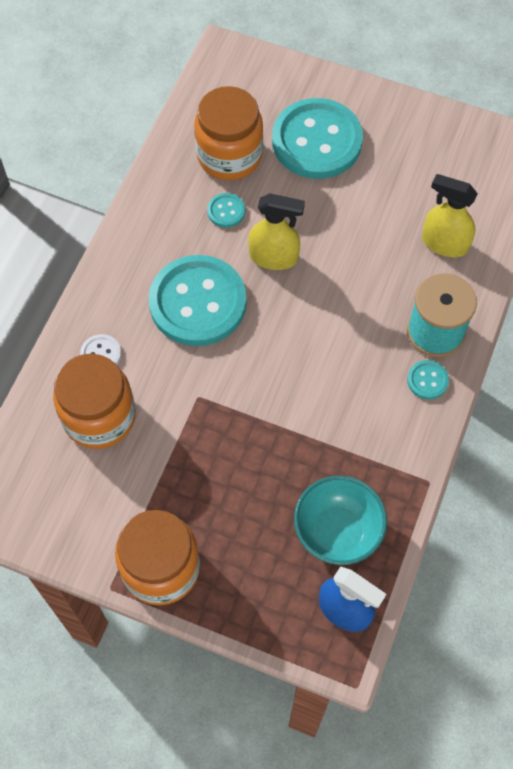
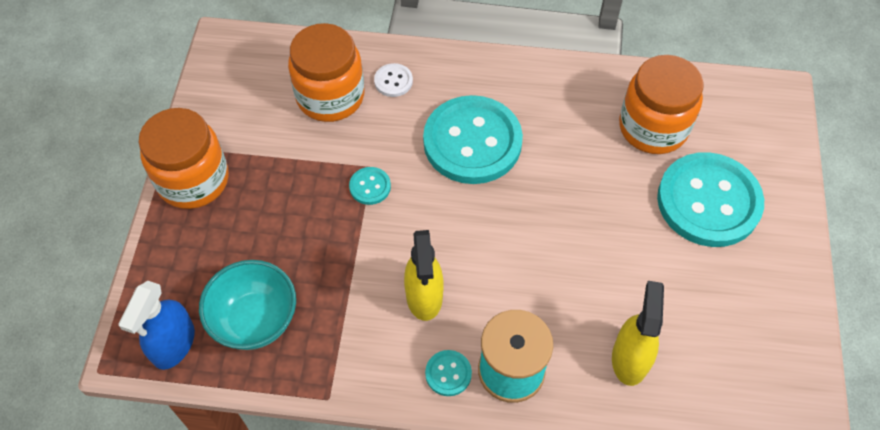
camera: 75 degrees right, 5 degrees down
(226, 211) = (585, 140): turquoise button -> turquoise button (370, 187)
(274, 257) = (547, 194): yellow spray bottle -> yellow spray bottle (424, 296)

